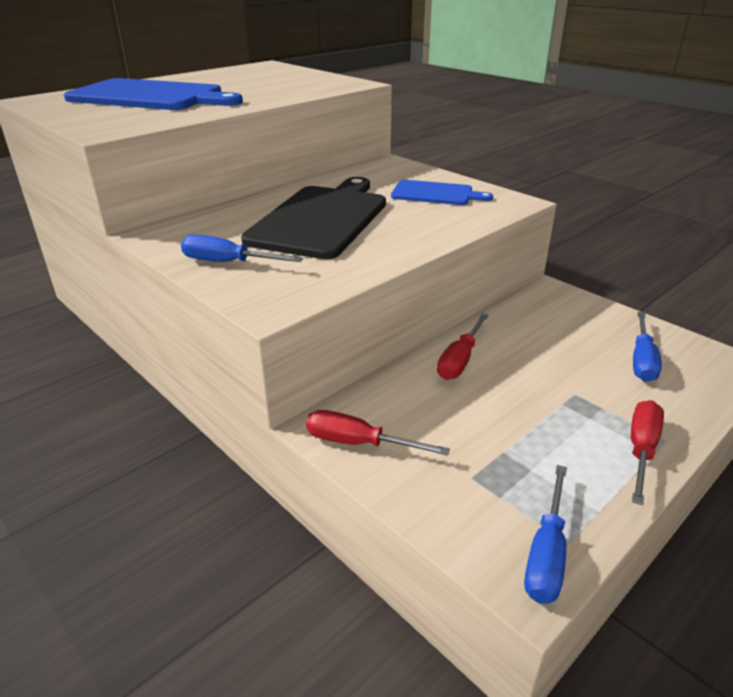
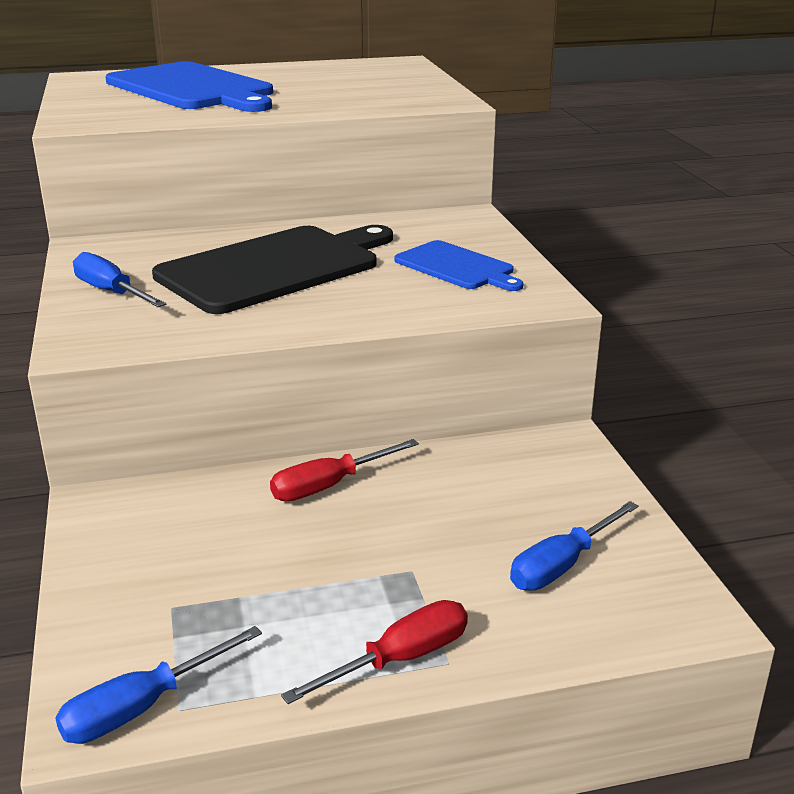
camera: 30 degrees right, 5 degrees down
(358, 443) = (109, 530): red screwdriver -> none

